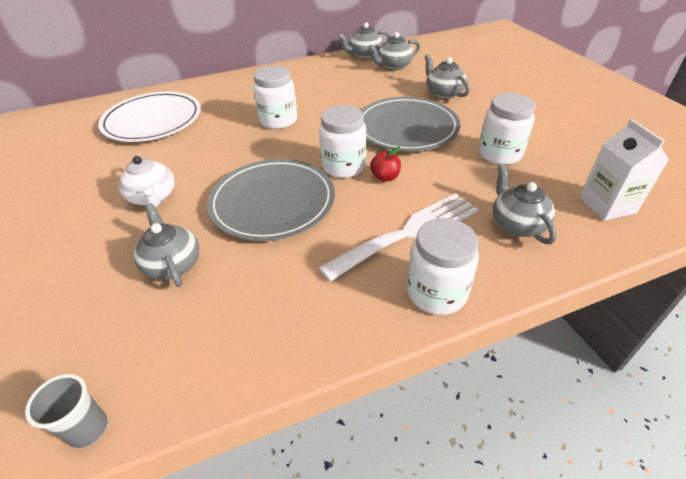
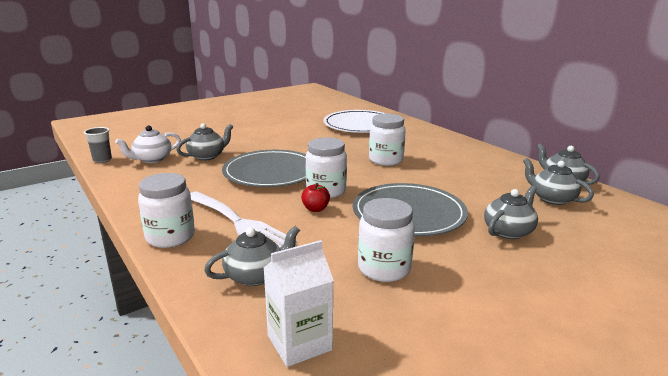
camera: 75 degrees right, 20 degrees down
(153, 197) = (270, 141): white teapot -> white teapot (152, 159)

